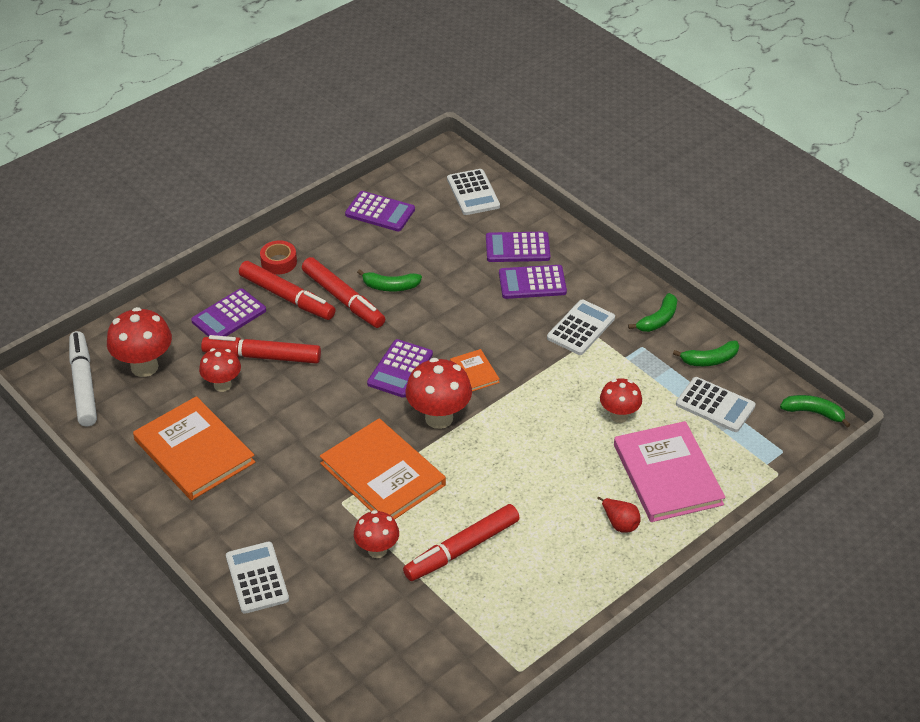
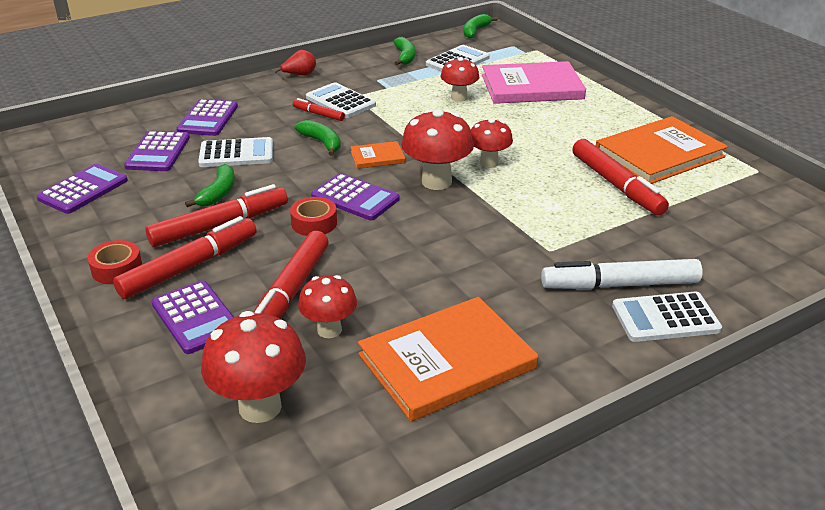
camera: 80 degrees left, 10 degrees down
(84, 384) = (269, 482): white marker -> white marker (620, 284)
(356, 351) = (314, 223): none -> red tape
(377, 550) = (619, 232): red mushroom -> red mushroom (489, 163)
(382, 474) = (511, 221): orange book -> orange book (659, 154)
(473, 193) = (101, 133): white calculator -> white calculator (236, 154)
(532, 283) = (264, 117): purple calculator -> purple calculator (158, 152)
(548, 318) = (318, 114): none -> red marker
(620, 523) = (585, 111): red pear -> red pear (300, 75)
(658, 320) = (347, 70): green banana -> green banana (322, 143)

